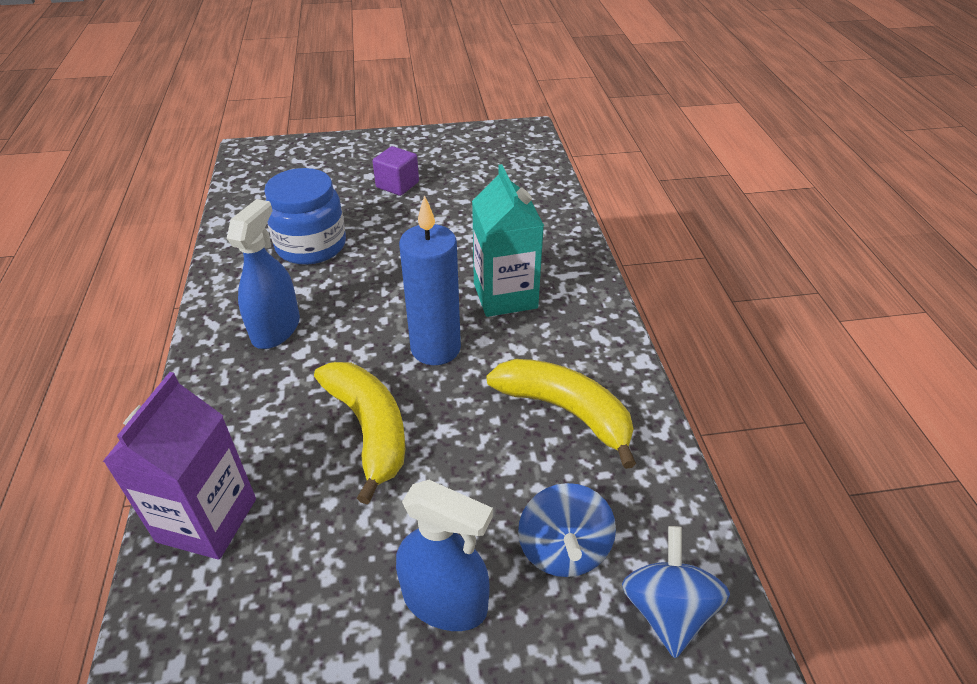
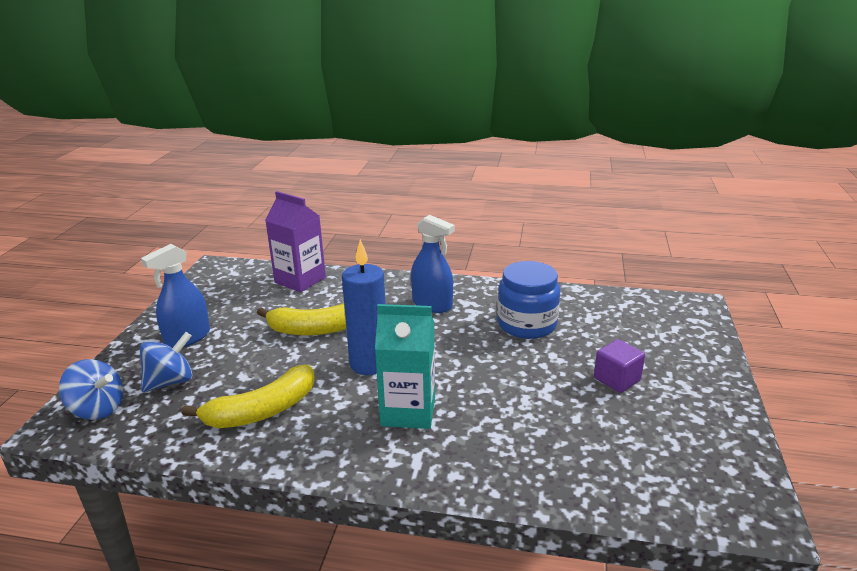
camera: 110 degrees right, 15 degrees down
(563, 550) = (170, 381): blue spinning top -> blue spinning top turned 120 degrees clockwise

